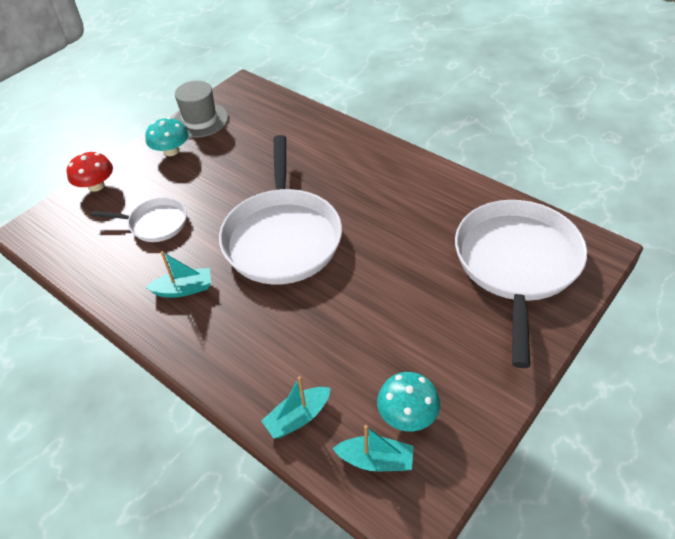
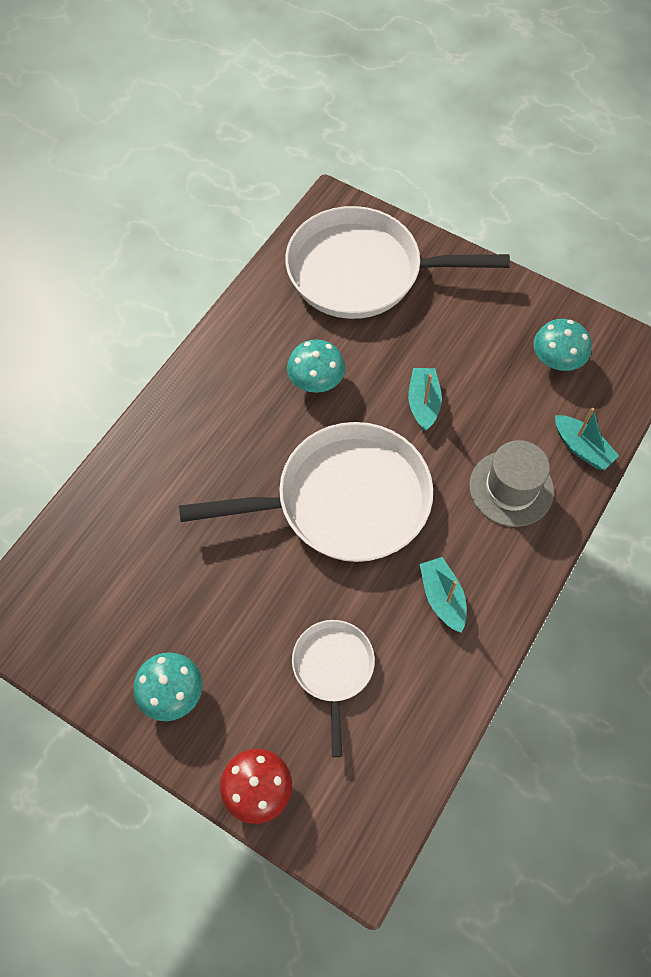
camera: 100 degrees left, 15 degrees up
(200, 120) = (93, 666): grey hat -> grey hat (511, 488)
(376, 460) = (607, 381): turquoise boat -> turquoise boat (423, 403)
(396, 227) = (316, 380): none -> turquoise mushroom

